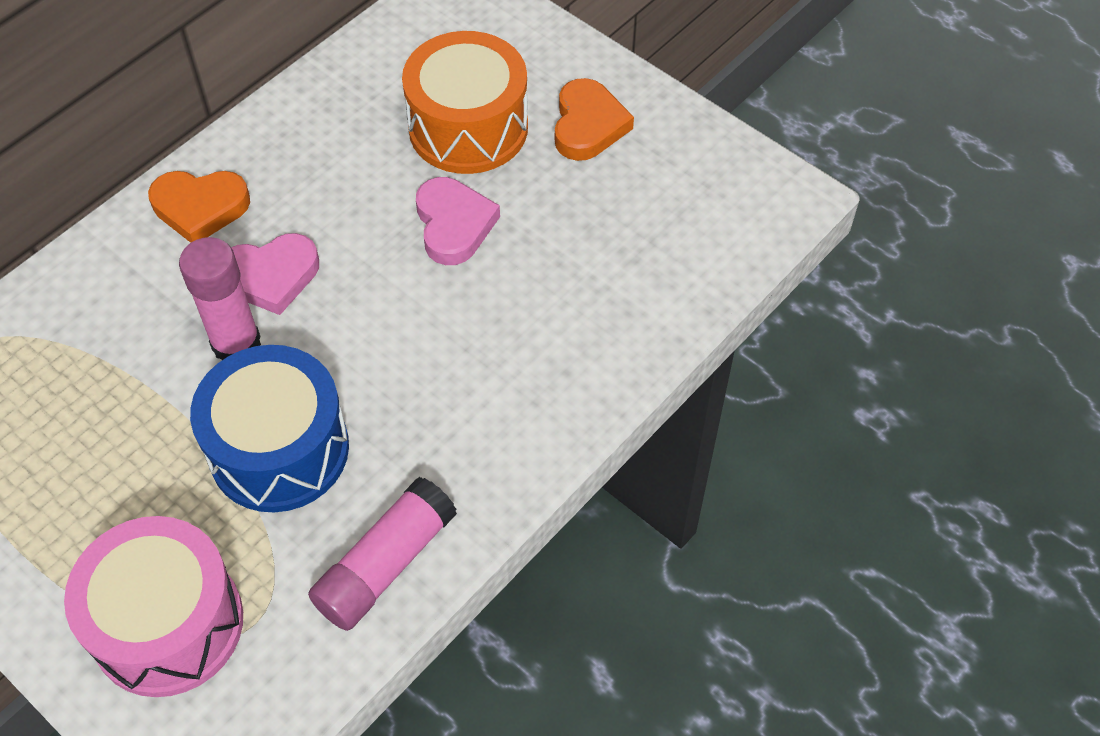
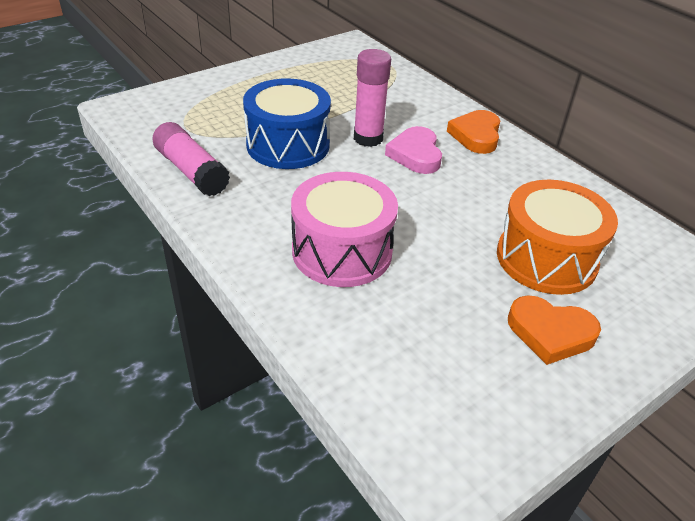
camera: 100 degrees right, 15 degrees down
(168, 624) = (203, 104): pink drum -> pink drum (342, 251)
(454, 225) = (445, 236): pink heart -> none

